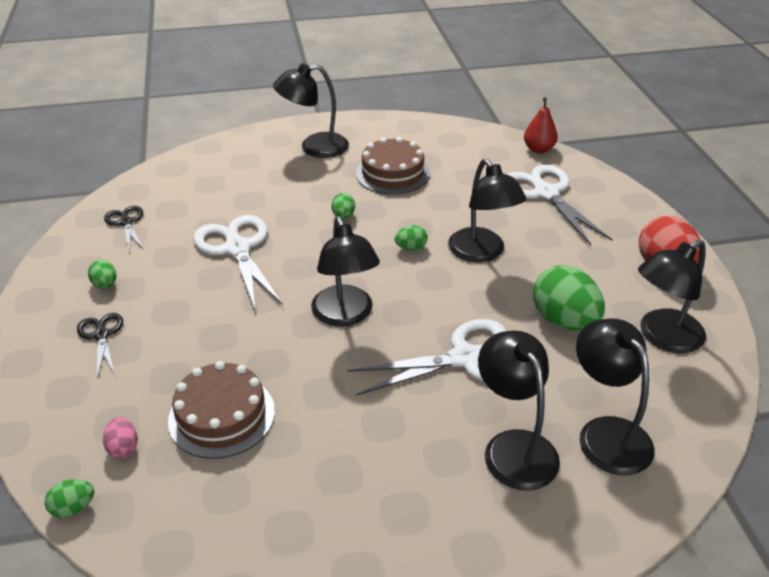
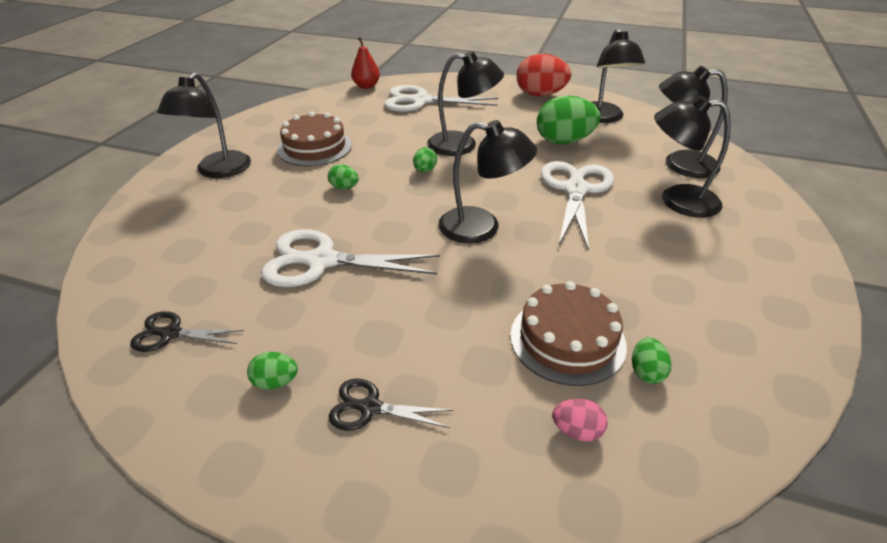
camera: 60 degrees left, 0 degrees up
(73, 508) = (654, 501): green egg -> green egg (646, 372)

